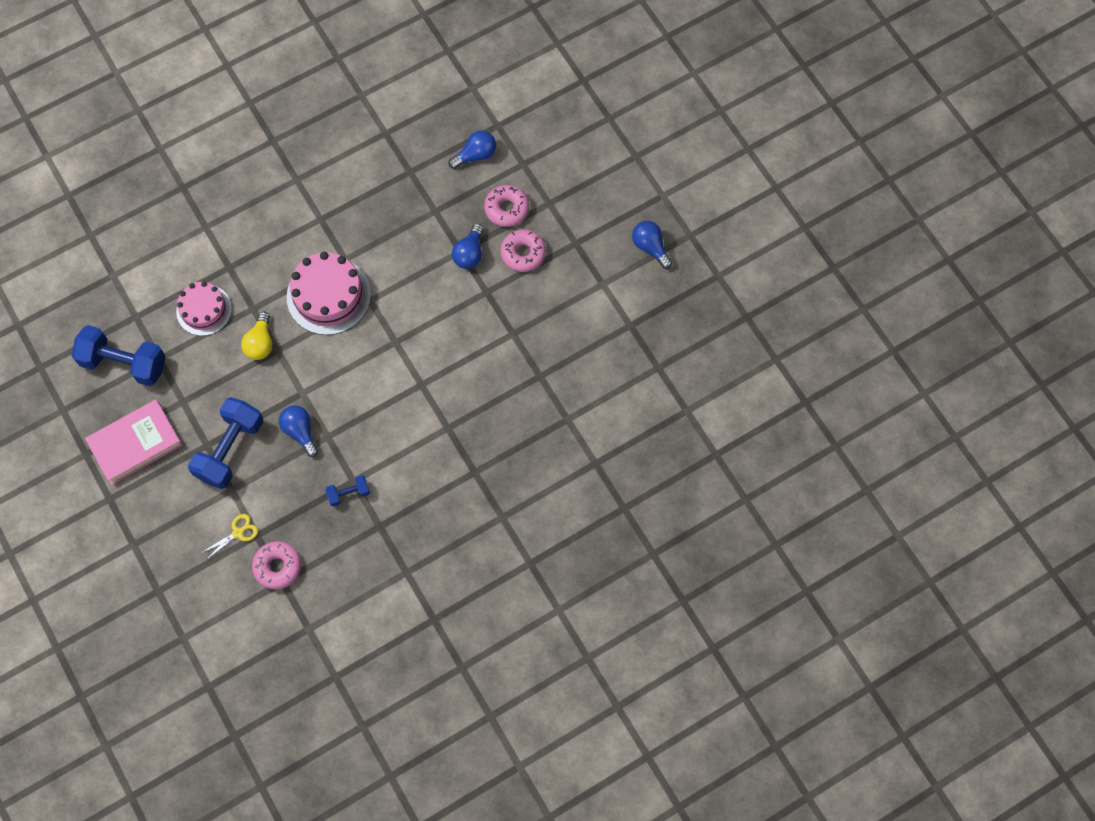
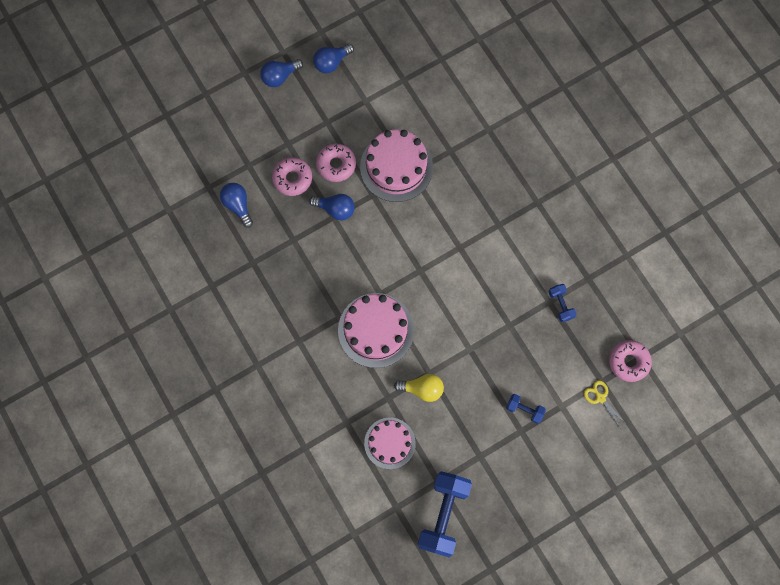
camera: 90 degrees left, 5 degrees up
(135, 444) = (522, 496): pink book -> none
(230, 449) = (524, 409): blue dumbbell -> blue dumbbell, size x0.48
(300, 431) = (506, 349): blue light bulb -> blue light bulb (280, 77)
(520, 317) = (396, 167): none -> pink cake

